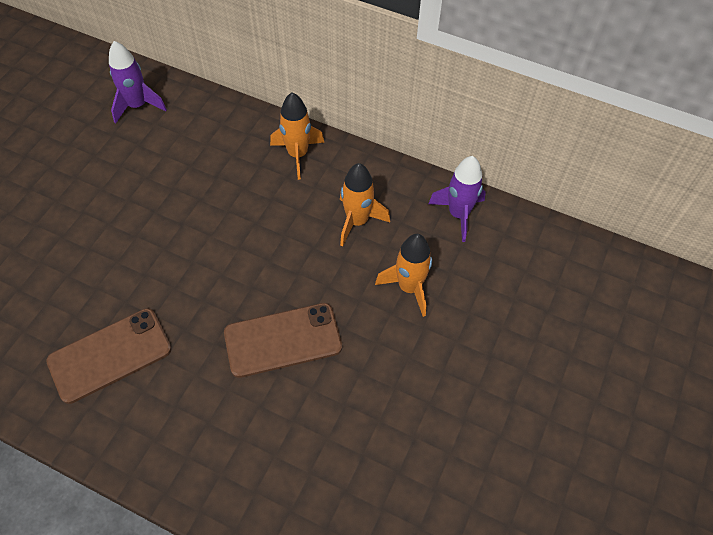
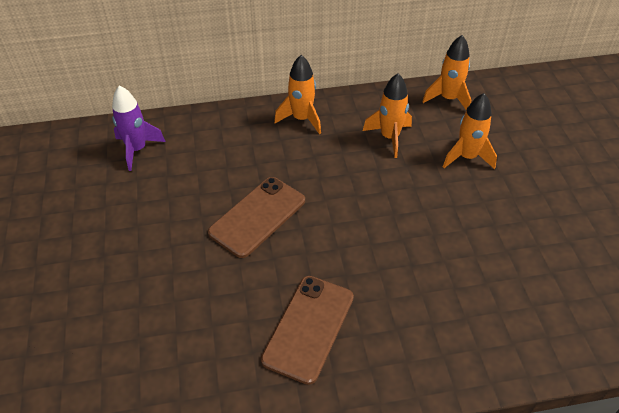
camera: 35 degrees left, 10 degrees down
(283, 340) = (423, 237): brown phone -> brown phone (257, 216)
(458, 214) = (448, 99): purple rocket -> orange rocket

